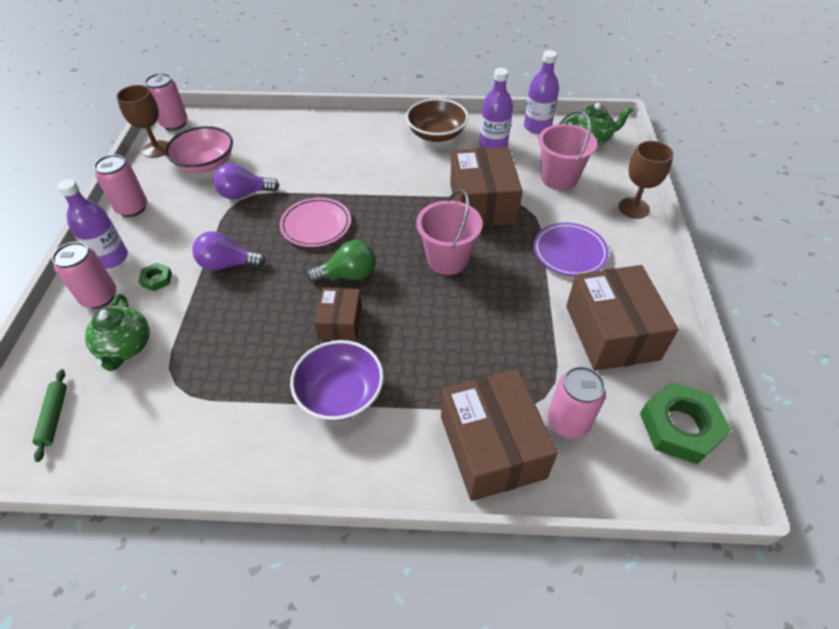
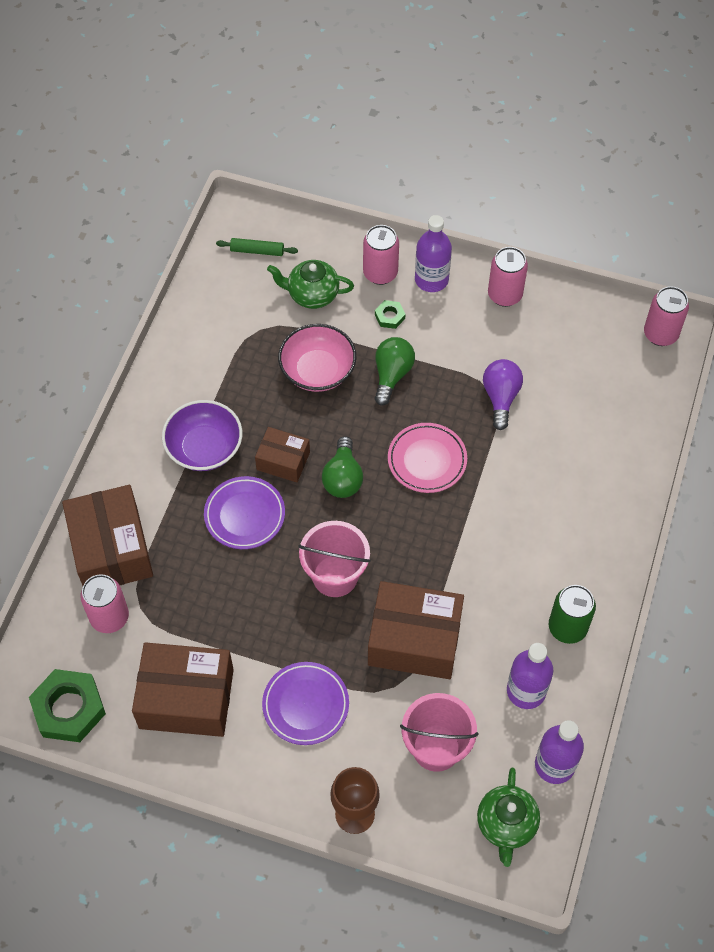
camera: 105 degrees right, 10 degrees up
(157, 149) = (609, 316): brown goblet -> none
(206, 164) = (567, 363): pink bowl -> pink bowl (317, 370)
(227, 264) = (392, 375): purple light bulb -> green light bulb
(410, 338) = (244, 515): none -> purple plate
(436, 134) = (567, 627): brown bowl -> green can
(492, 446) = (111, 550): brown box -> brown box turned 75 degrees clockwise

